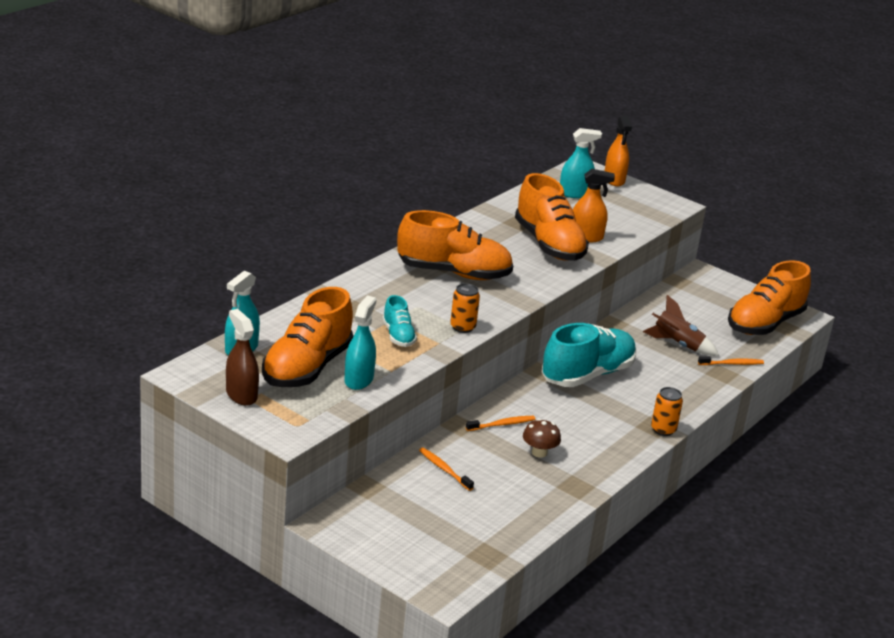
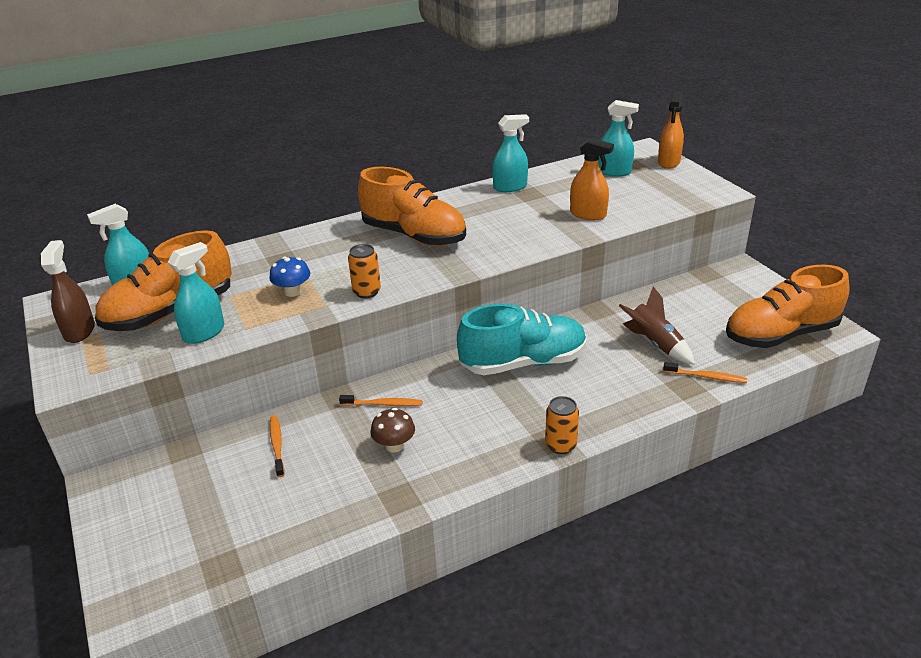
camera: 30 degrees right, 5 degrees up
(398, 336) = (293, 292): turquoise shoe -> blue mushroom
(496, 217) = (510, 187): none -> turquoise spray bottle
(549, 244) = (541, 218): orange shoe -> none

